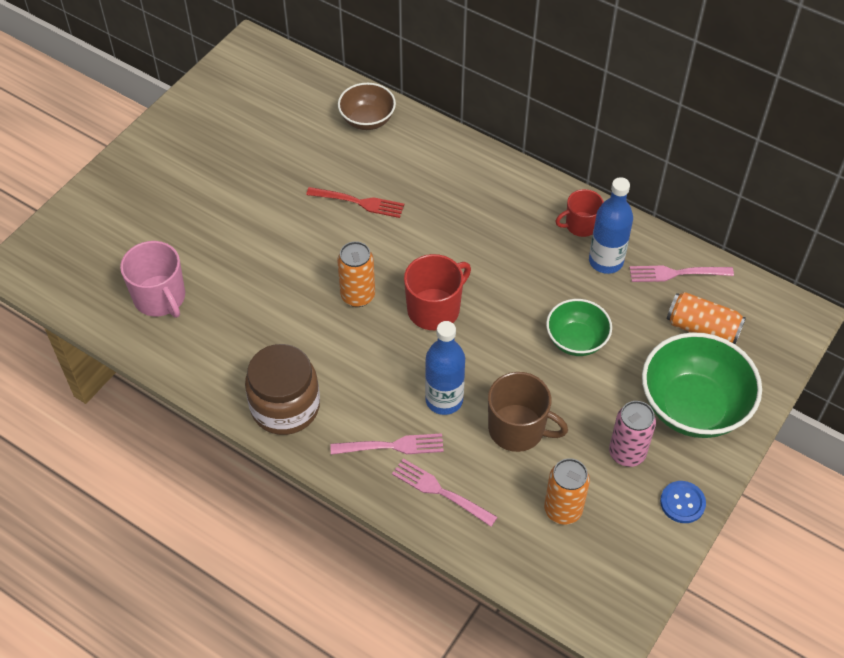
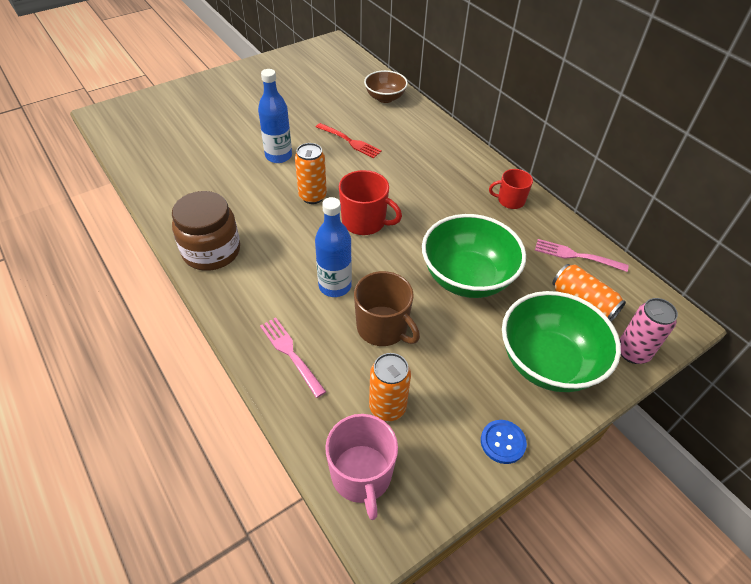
camera: 20 degrees right, 5 degrees down
(160, 298) = (176, 158): pink mug -> pink mug (361, 475)
(391, 446) = (272, 305): pink fork -> none
(434, 309) = (365, 222): red mug -> red mug turned 45 degrees clockwise
(576, 340) = (467, 278): green bowl -> green bowl, size x1.72
(606, 261) = (519, 230): blue bottle -> blue bottle (278, 156)
(627, 453) = (469, 380): pink can -> pink can (633, 352)

